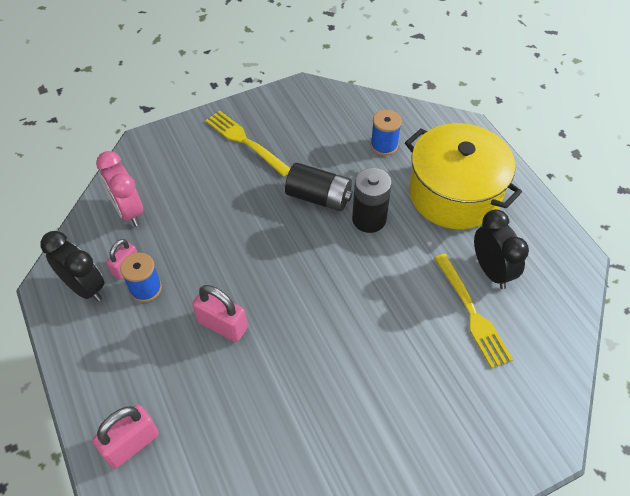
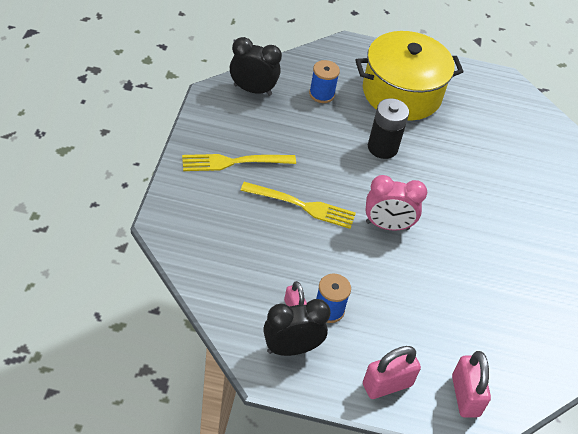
camera: 60 degrees left, 5 degrees down
(129, 211) = (235, 276): pink clock -> pink clock (387, 225)
(222, 325) = (404, 284): pink padlock -> pink padlock (387, 384)
(318, 197) = (336, 159): black battery -> none
(472, 313) = (504, 153): yellow fork -> yellow fork (302, 205)
(491, 271) = (480, 122): black clock -> black clock (252, 90)

